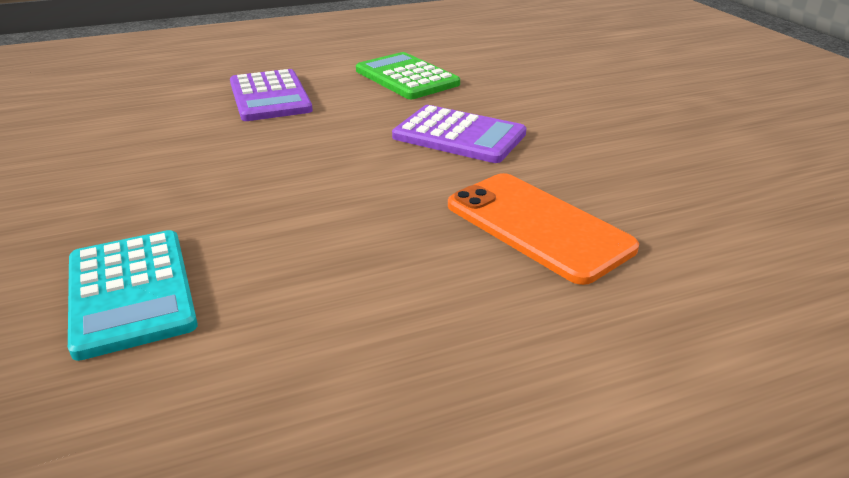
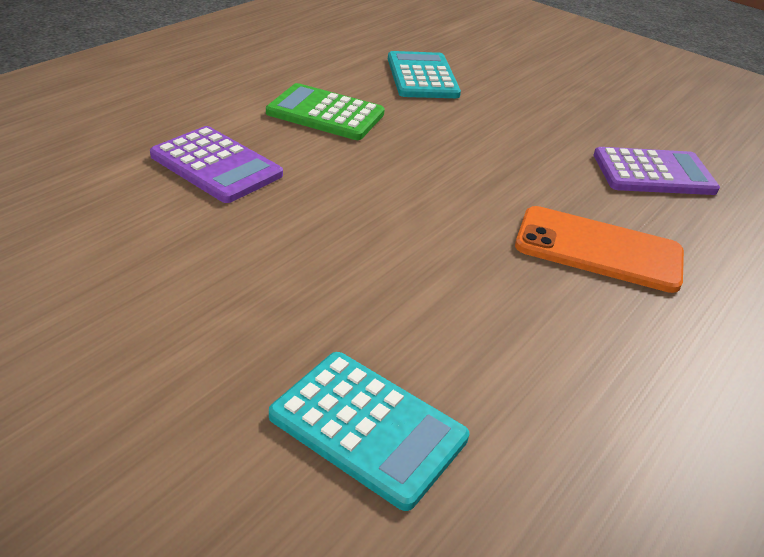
camera: 35 degrees left, 5 degrees up
(459, 136) = (446, 173): purple calculator -> purple calculator (653, 173)
(536, 64) = (422, 77): none -> turquoise calculator

